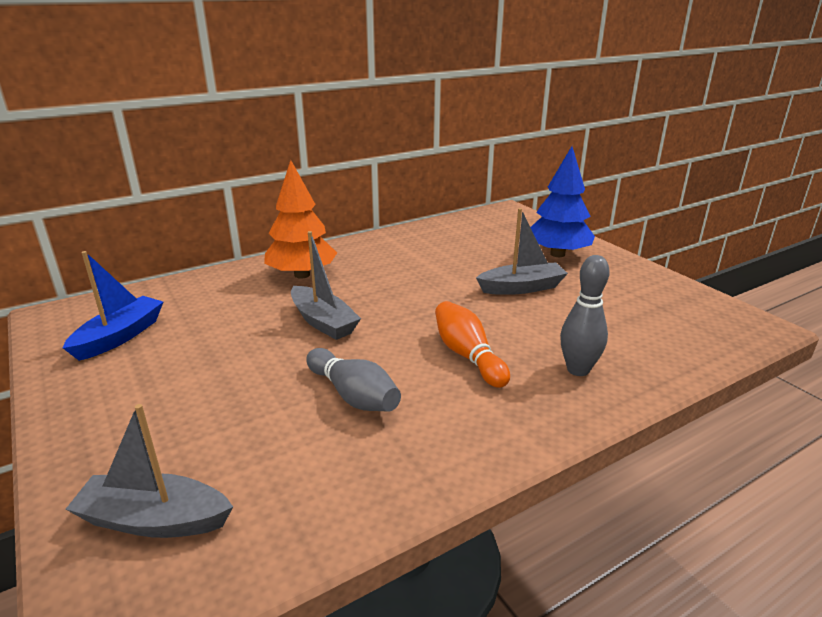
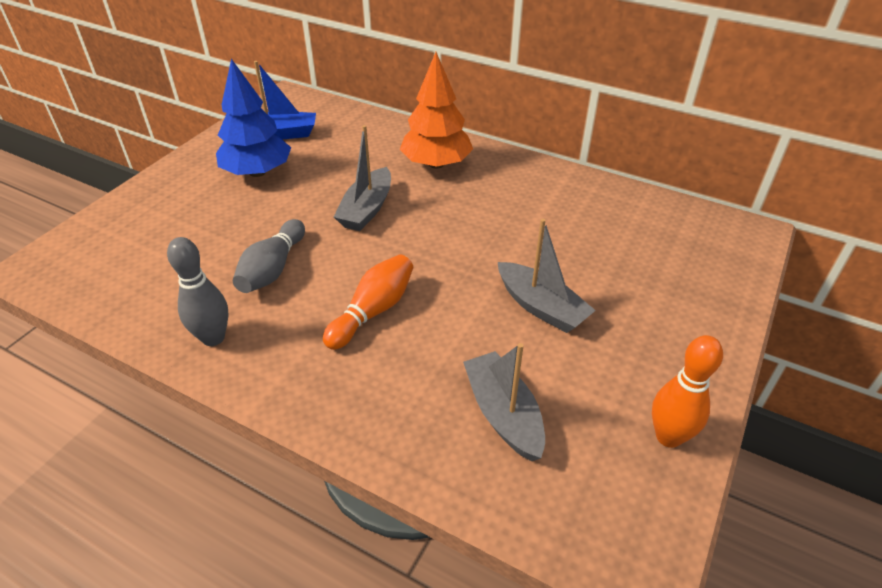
camera: 60 degrees right, 15 degrees up
(154, 520) = (110, 244): grey boat -> grey boat (503, 414)
(557, 254) = (662, 312): blue tree -> blue tree (257, 172)
(578, 370) = (400, 396): grey bowling pin -> grey bowling pin (213, 338)
(665, 287) = (668, 436): none -> orange bowling pin

